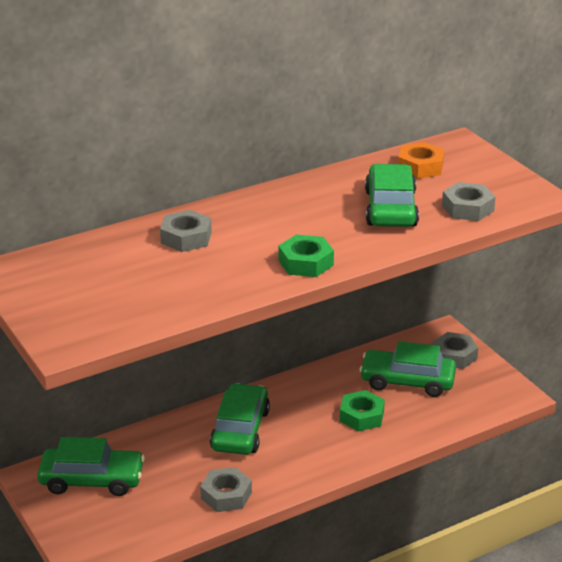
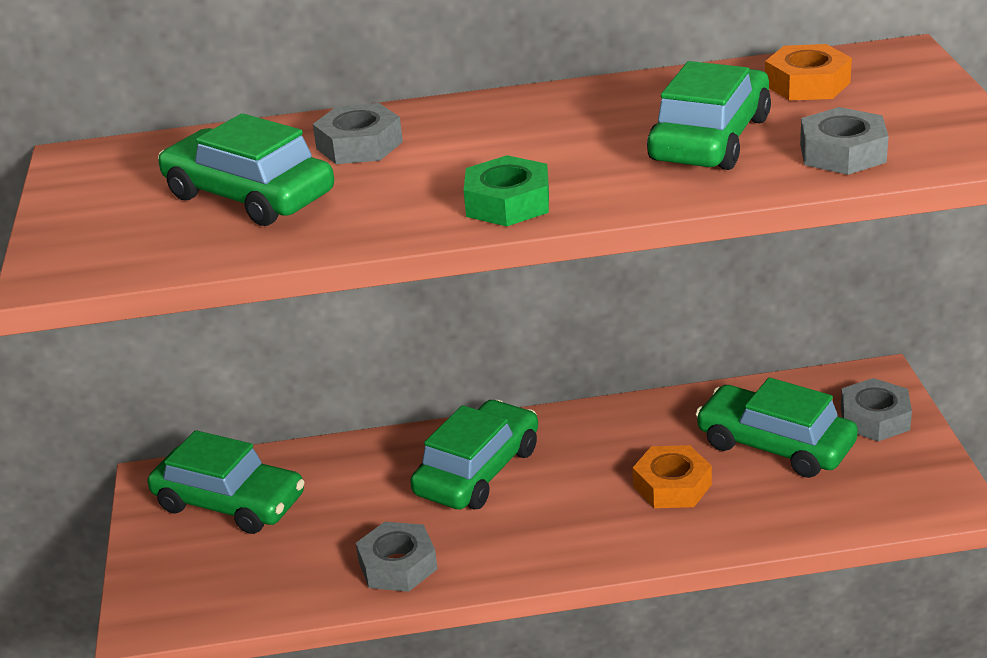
camera: 25 degrees right, 0 degrees up
(145, 279) = (249, 195): none -> green car
(362, 416) = (672, 486): green nut -> orange nut

